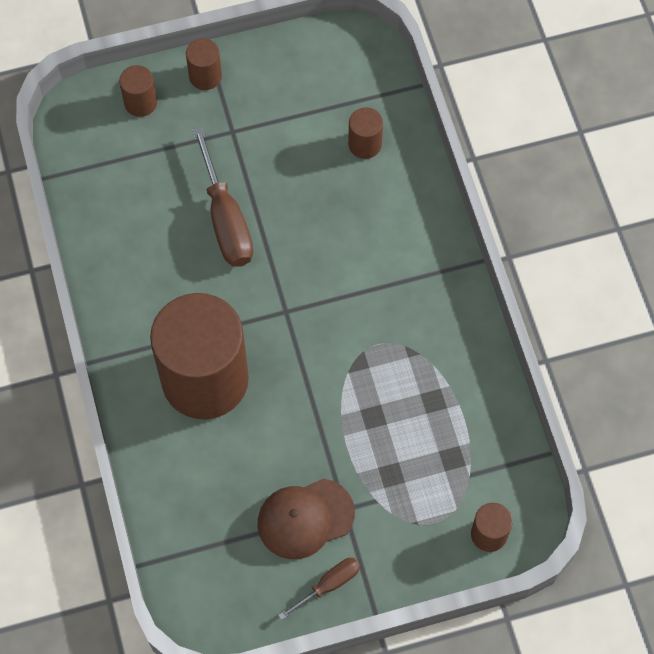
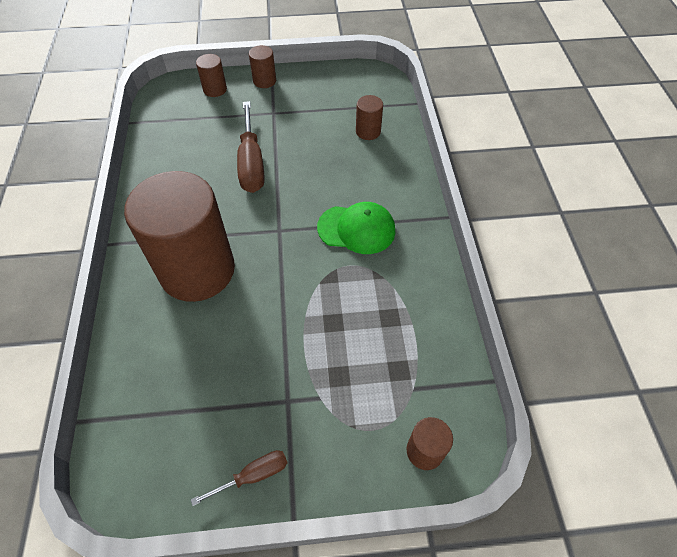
camera: 10 degrees right, 10 degrees down
(305, 518) = (248, 403): brown cap -> none
(377, 295) = (356, 229): none -> green cap

